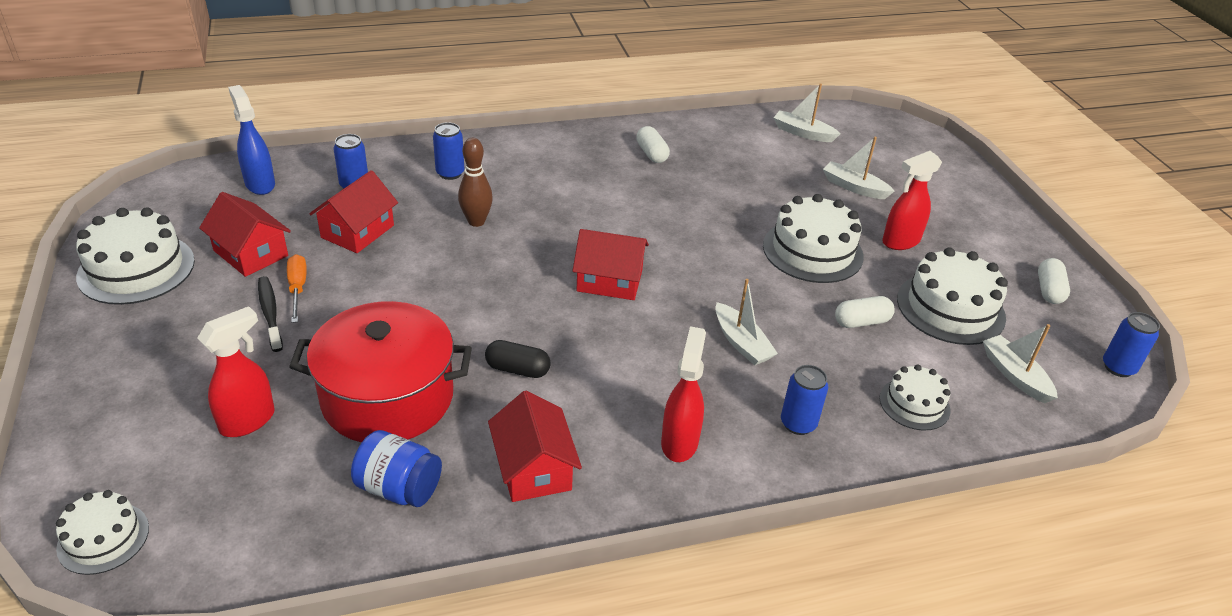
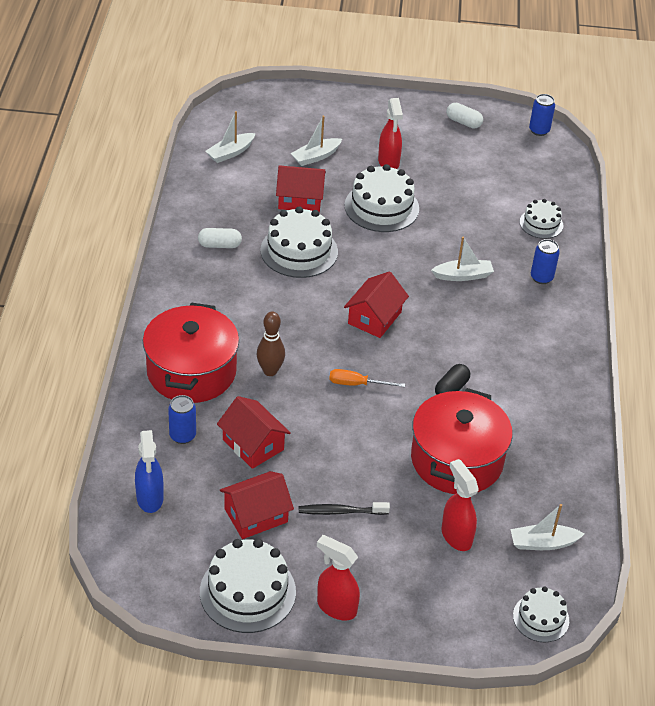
camera: 70 degrees left, 5 degrees up
(260, 184) = (150, 498): blue spray bottle -> blue spray bottle turned 90 degrees counterclockwise
(297, 288) = (316, 491): orange screwdriver -> orange screwdriver (357, 384)
(399, 488) = (540, 468): blue jar -> none
(450, 173) = (191, 371): blue can -> red pot
(534, 468) = (542, 403): red house -> red house (300, 200)
(679, 442) = (540, 333): red spray bottle -> red spray bottle (336, 607)
(861, 322) = (462, 215): white capsule -> none
(950, 308) = (464, 171): white cake -> white cake (299, 251)
(1015, 375) = (532, 173): white boat -> white boat (543, 543)

